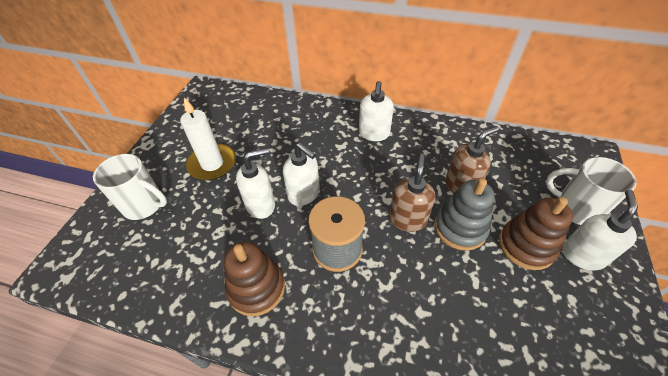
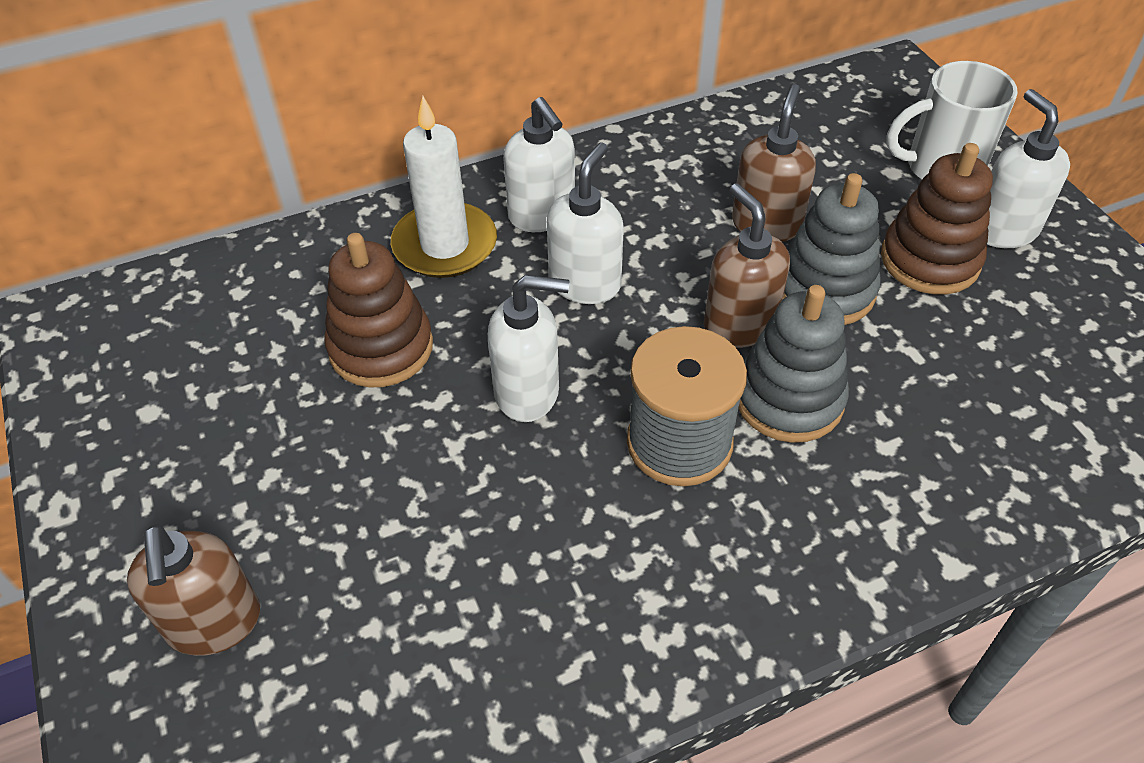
camera: 40 degrees left, 0 degrees up
(144, 205) = (214, 623): white mug -> brown soap dispenser
(212, 164) = (276, 453): white candle -> white candle (445, 245)
(256, 288) = (614, 595): brown stacking toy -> brown stacking toy (381, 347)
(261, 205) = (468, 462): white soap dispenser -> white soap dispenser (585, 283)
(398, 262) = (788, 399): none -> grey stacking toy

